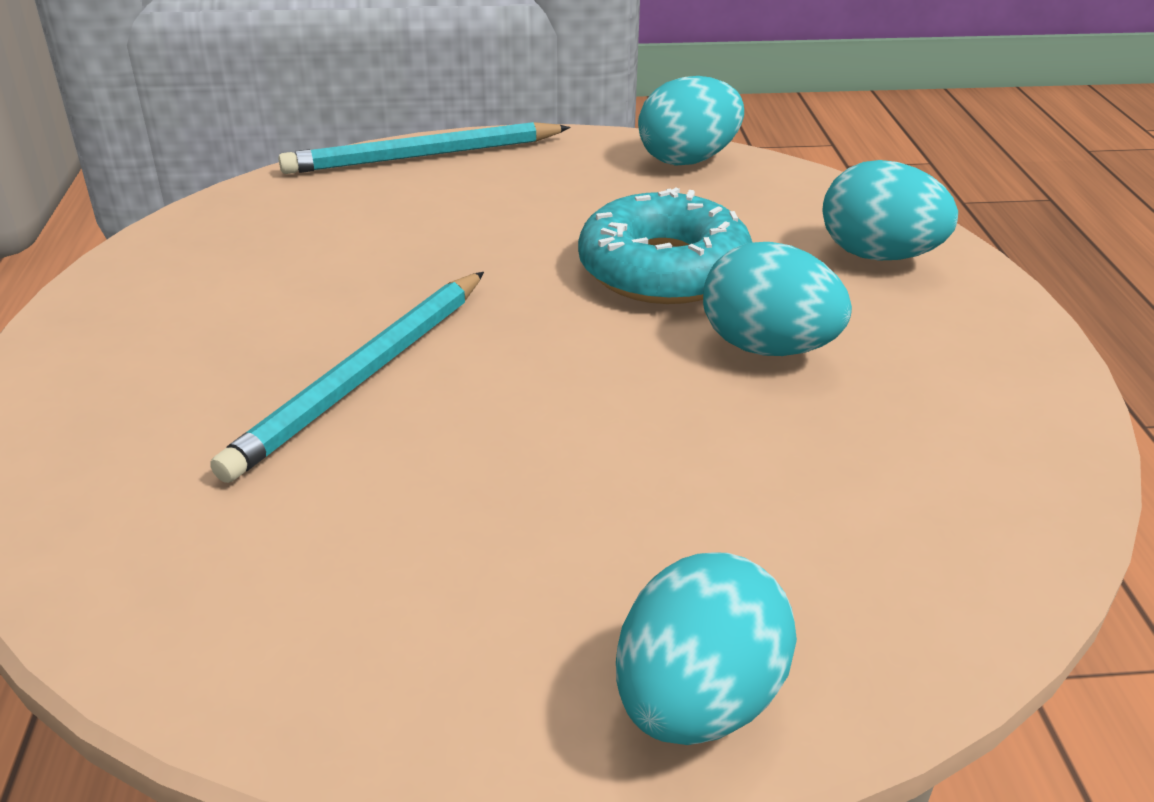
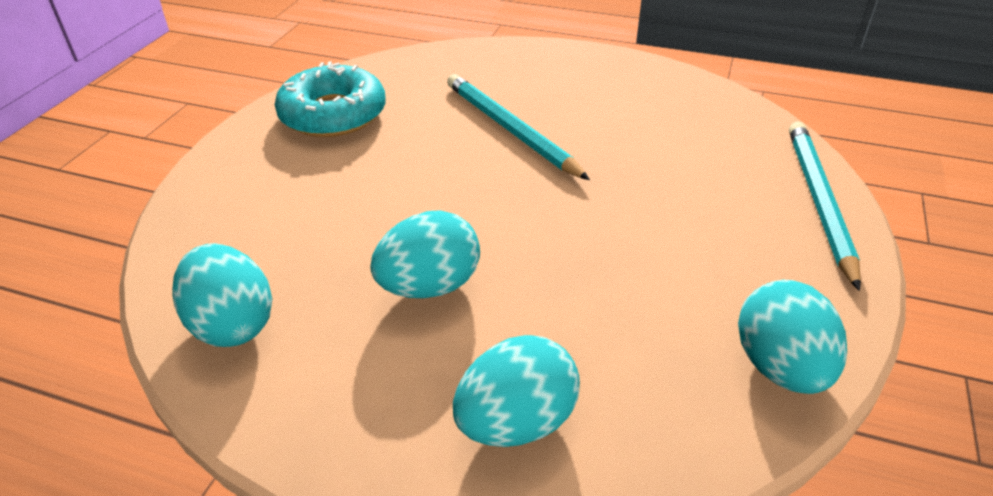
camera: 115 degrees right, 5 degrees up
(663, 269) = (564, 273): turquoise donut -> turquoise donut (333, 114)
(697, 702) = (222, 168): turquoise egg -> turquoise egg (232, 324)

